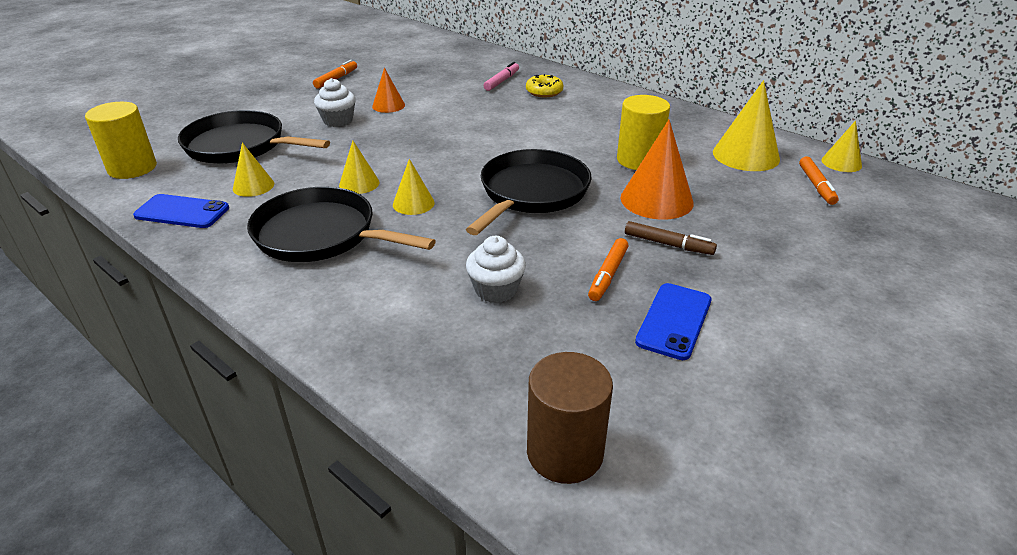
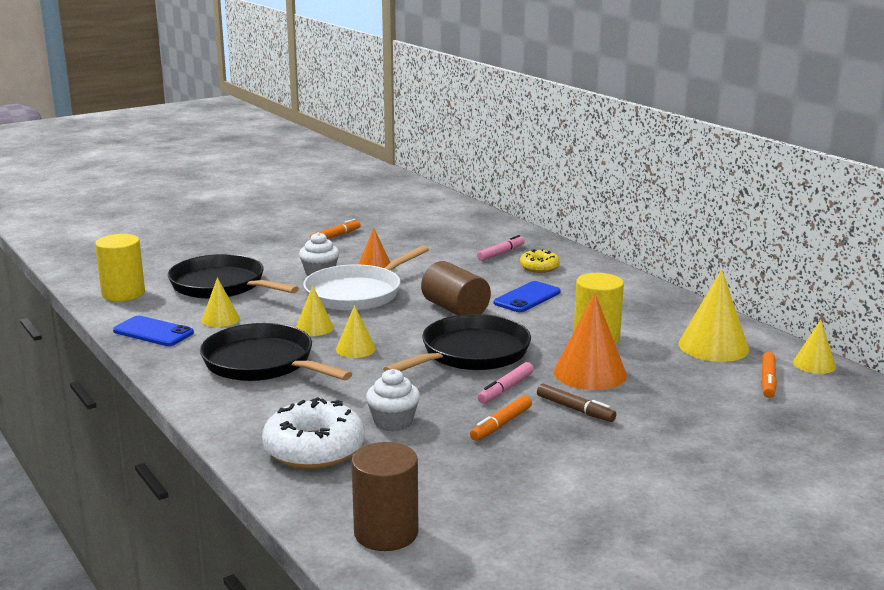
camera: 15 degrees right, 15 degrees down
(385, 139) = (357, 293): none -> white pan
(426, 342) = (314, 449): none -> white donut
(491, 145) = (455, 309): none -> brown cylinder
(588, 230) = (506, 389): none -> pink marker
(674, 321) = (538, 465): blue phone -> blue phone (527, 298)

